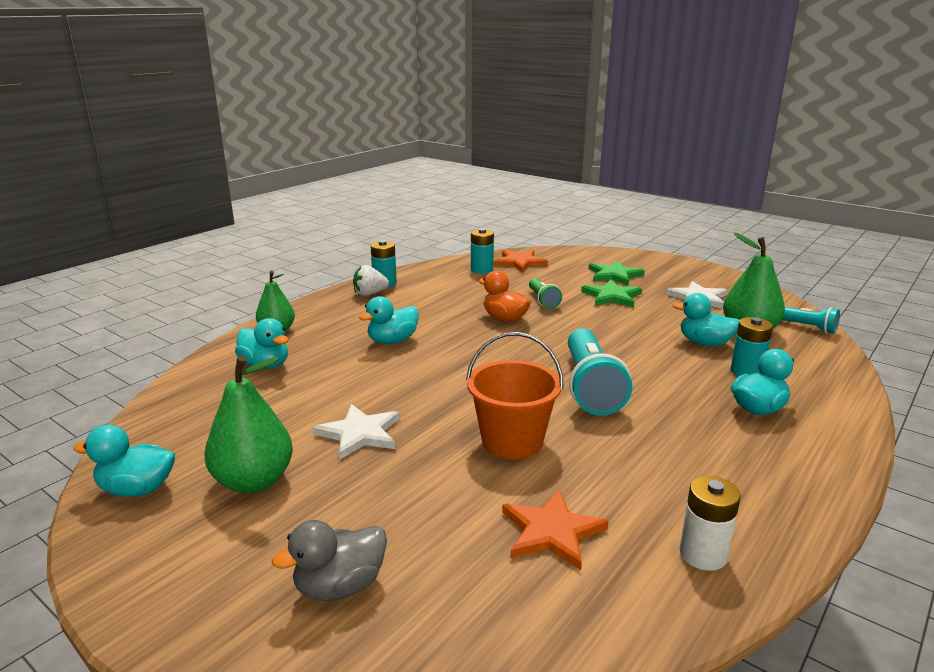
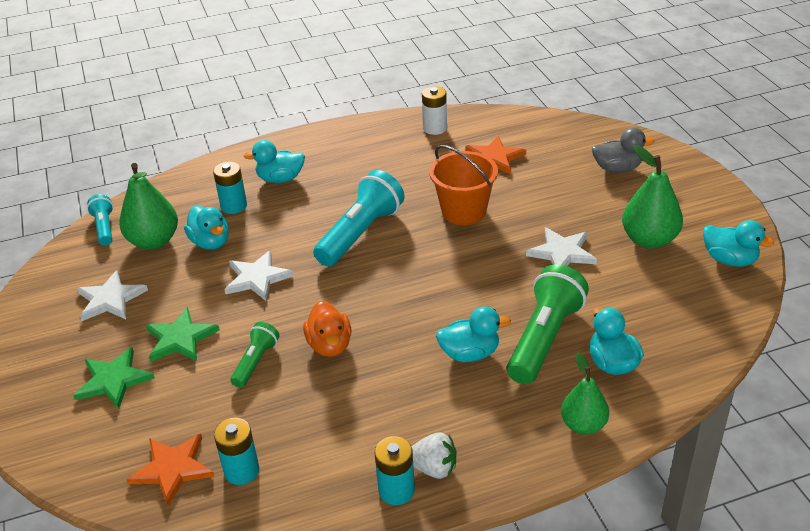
camera: 145 degrees left, 15 degrees up
(335, 364) = (544, 338): none -> green flashlight
(622, 334) = (257, 278): none -> white star

